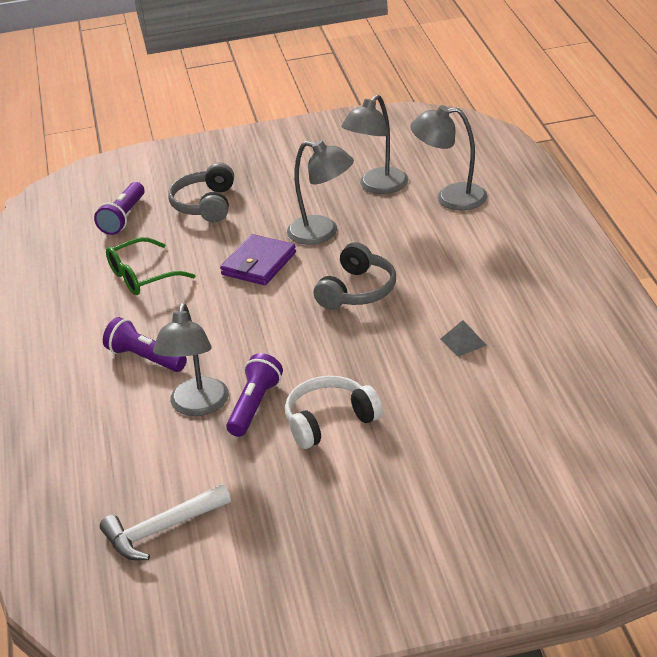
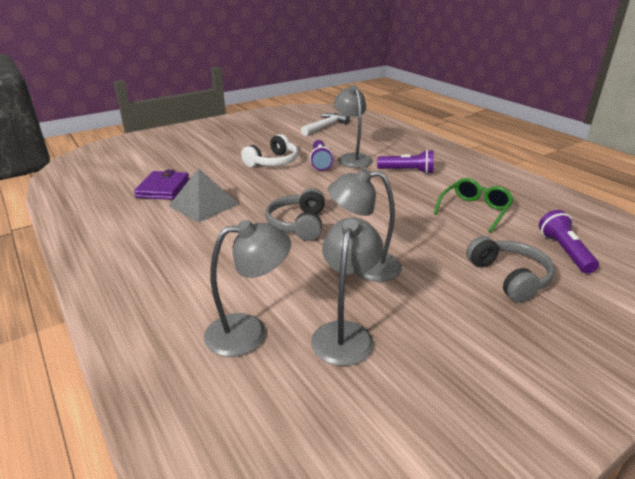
camera: 155 degrees right, 5 degrees down
(258, 264) = (395, 232): purple wallet -> purple wallet (163, 188)
(463, 342) = (203, 205): grey pyramid -> grey pyramid, size x2.01

